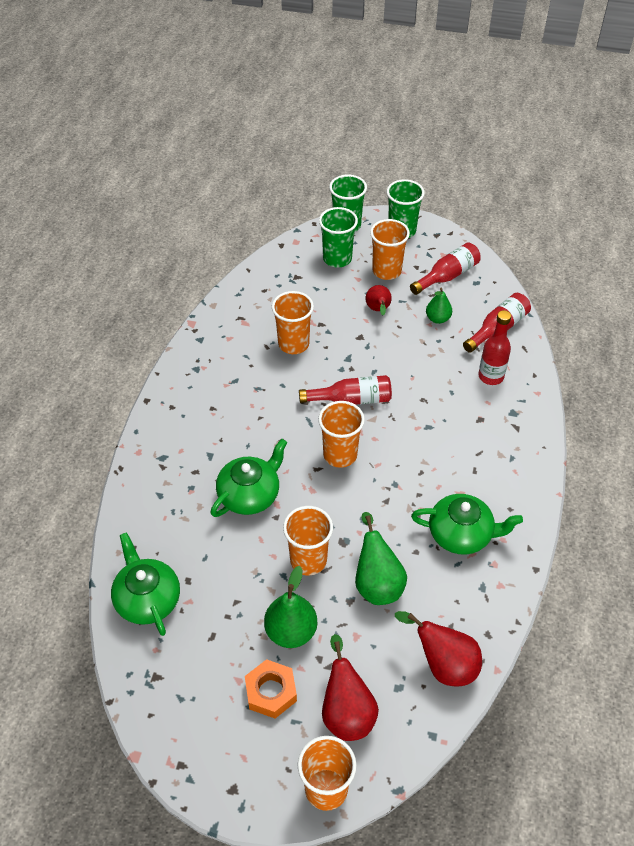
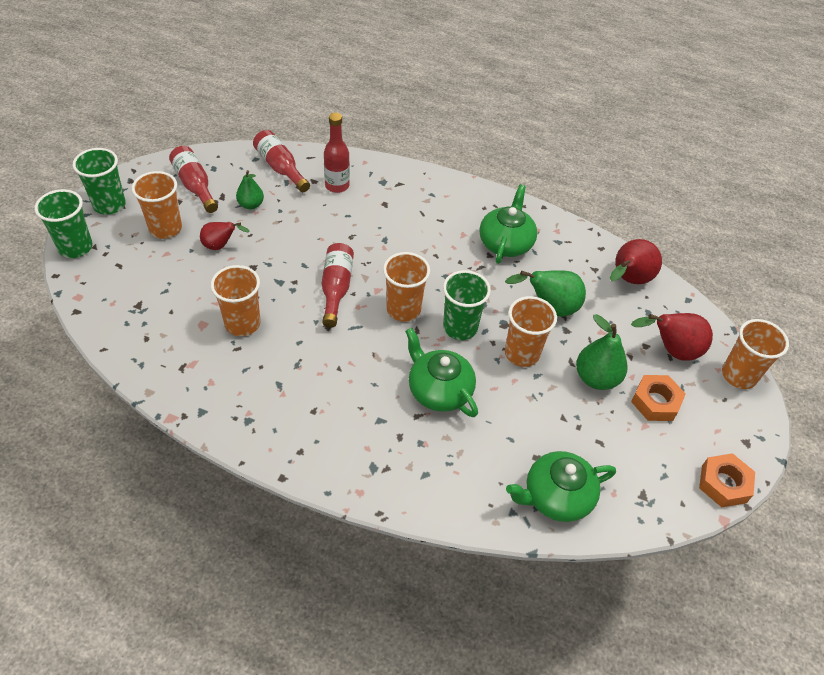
camera: 85 degrees left, 0 degrees up
(177, 759) = (723, 484): none -> orange nut
(337, 259) = (126, 265): green cup -> green cup (460, 327)

